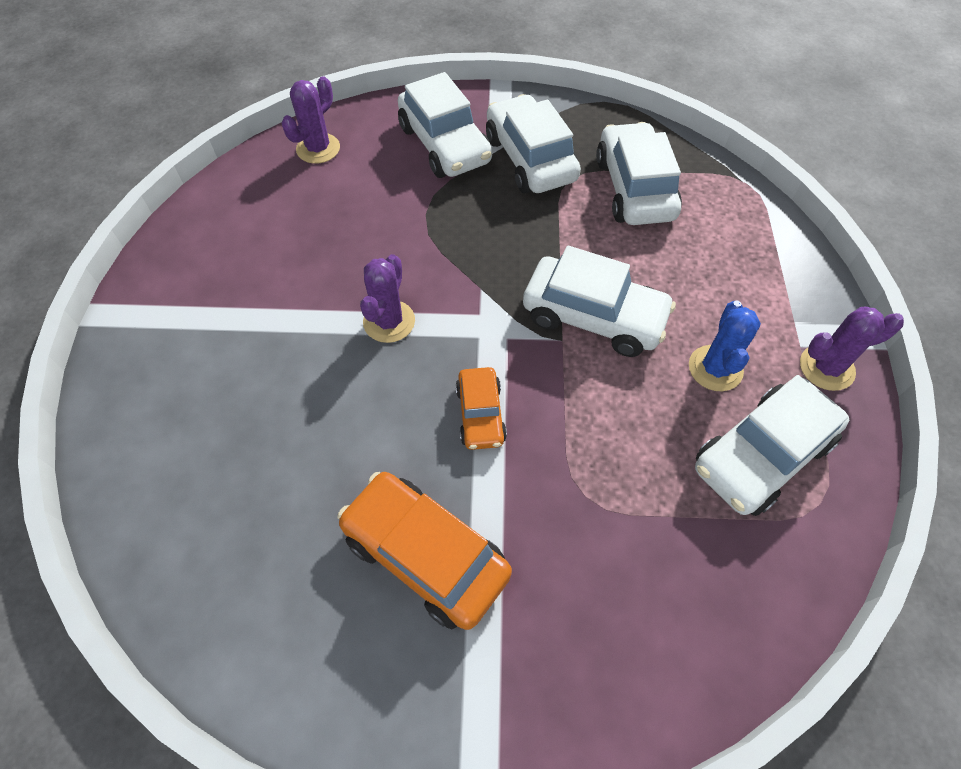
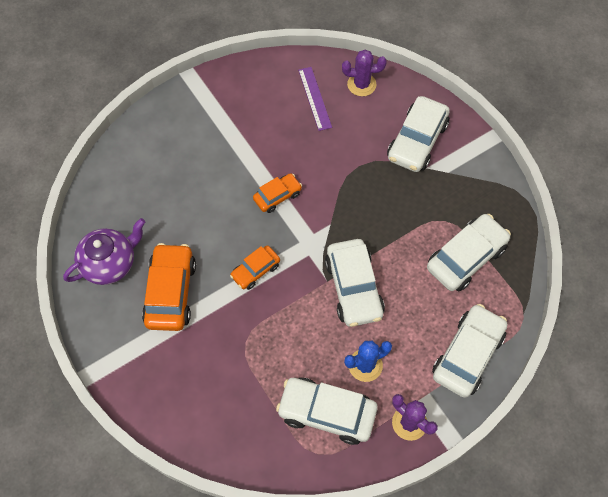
camera: 55 degrees right, 5 degrees up
(288, 201) = (315, 98): none -> purple ruler
(296, 623) = (110, 263): none -> purple teapot
(389, 321) = (277, 196): purple cactus -> orange car
(530, 159) = (443, 190): white car -> white car (467, 355)

